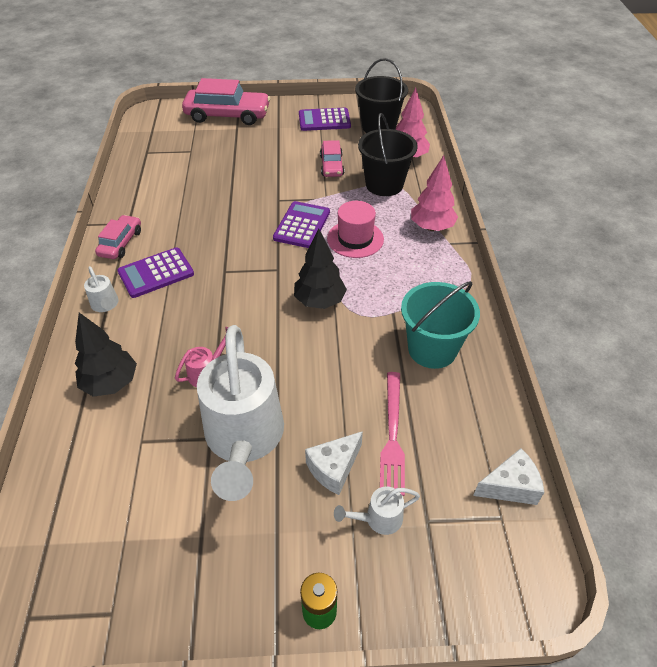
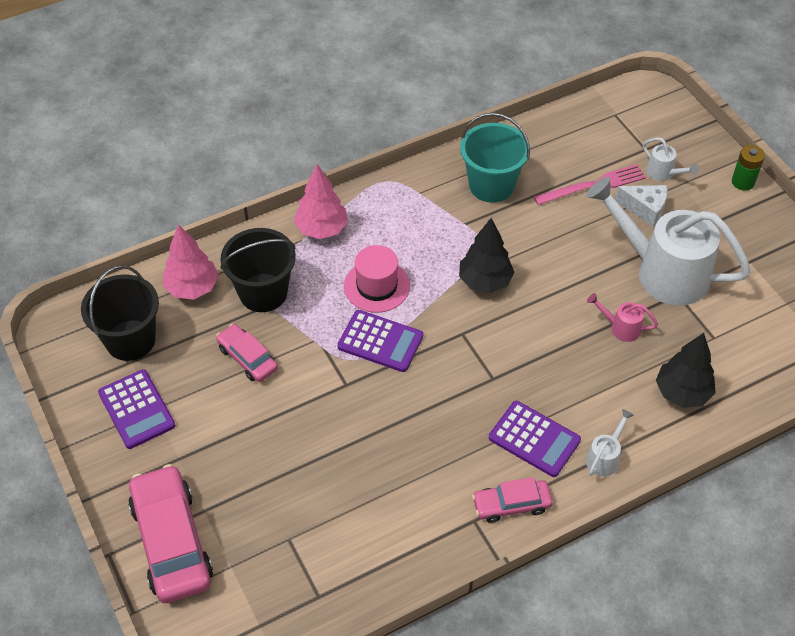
camera: 115 degrees left, 5 degrees up
(244, 439) = (662, 272): white watering can -> white watering can turned 120 degrees counterclockwise
(302, 225) = (380, 341): purple calculator -> purple calculator turned 150 degrees counterclockwise
(331, 166) = (247, 358): pink car -> pink car turned 105 degrees counterclockwise
(510, 486) = (588, 114): white cheese -> none

